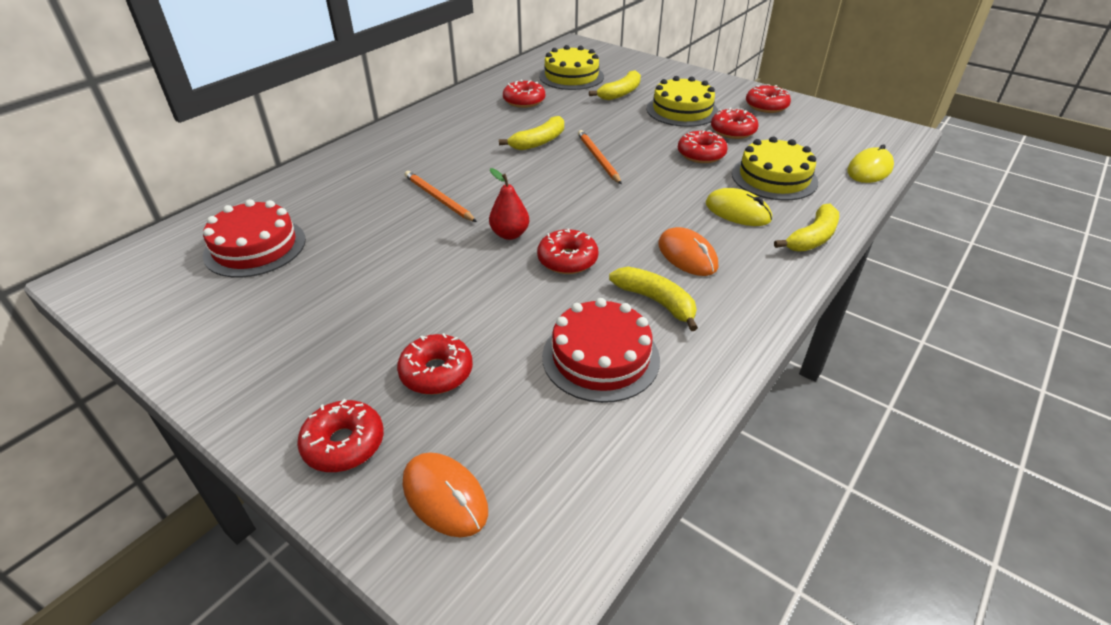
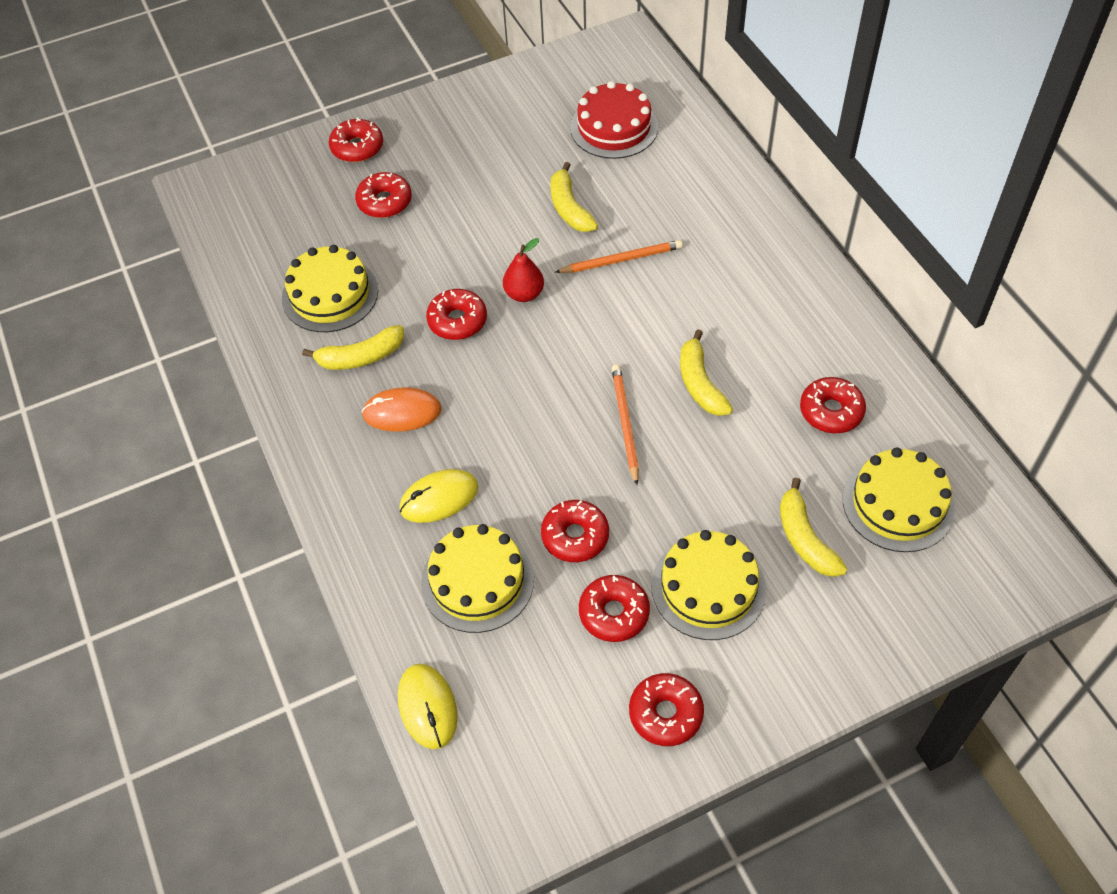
camera: 120 degrees right, 15 degrees up
(445, 496) = (284, 182): orange mouse -> none
(598, 159) = (625, 424): orange pencil -> orange pencil turned 105 degrees counterclockwise
(600, 357) = (330, 294): red cake -> yellow cake
(812, 238) = (353, 535): yellow banana -> yellow banana (569, 208)

